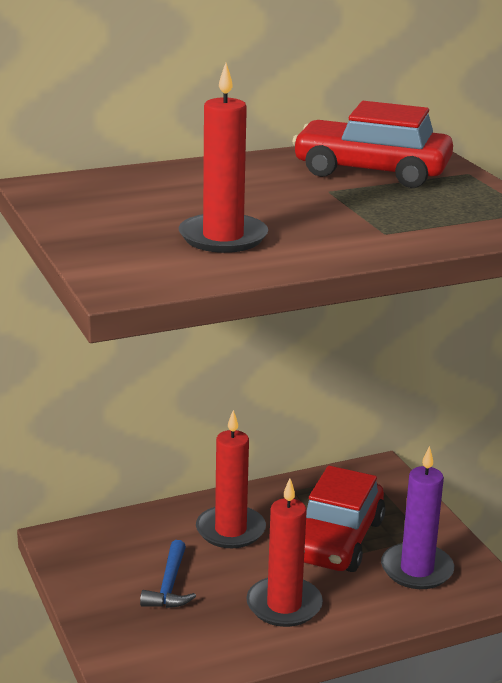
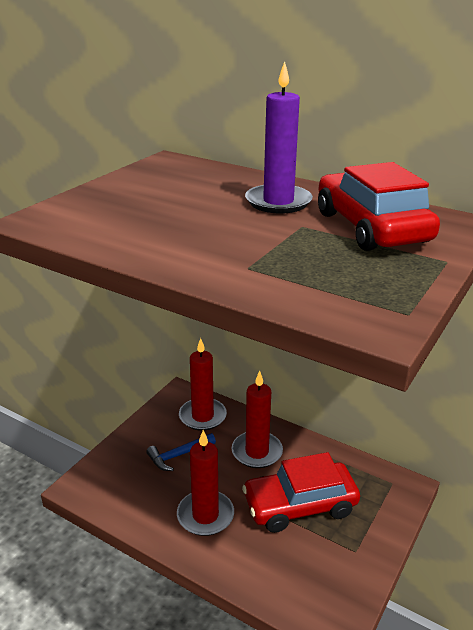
camera: 55 degrees right, 5 degrees up
(223, 237) = (153, 222): red candle -> red candle (202, 416)
(417, 569) = (311, 566): purple candle -> purple candle (278, 202)

